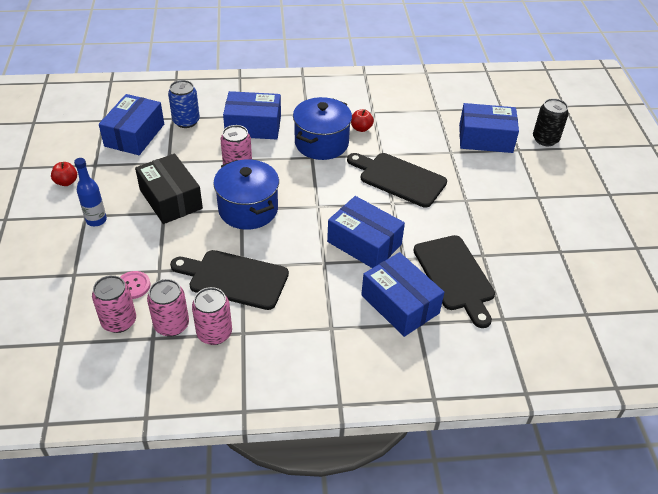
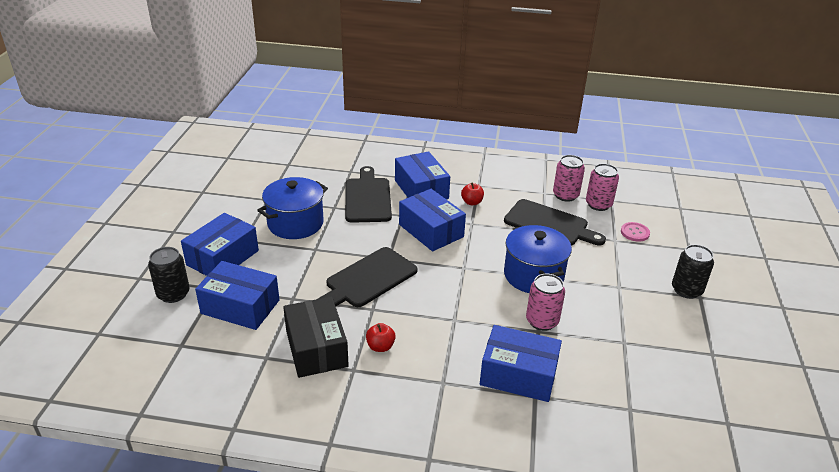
camera: 165 degrees left, 10 degrees down
(66, 182) = (737, 337): red apple -> red apple (472, 202)
(96, 220) = (686, 290): blue bottle -> black can
(119, 321) = (640, 212): pink can -> none
(134, 135) = (676, 388): blue box -> blue box (222, 258)
(171, 199) = (614, 298): black box -> black box (316, 348)
(186, 121) = (609, 399): blue can -> none
(321, 143) = (437, 334): blue pot -> blue pot (295, 223)
(399, 178) = (368, 279): black cutting board -> black cutting board turned 90 degrees clockwise

